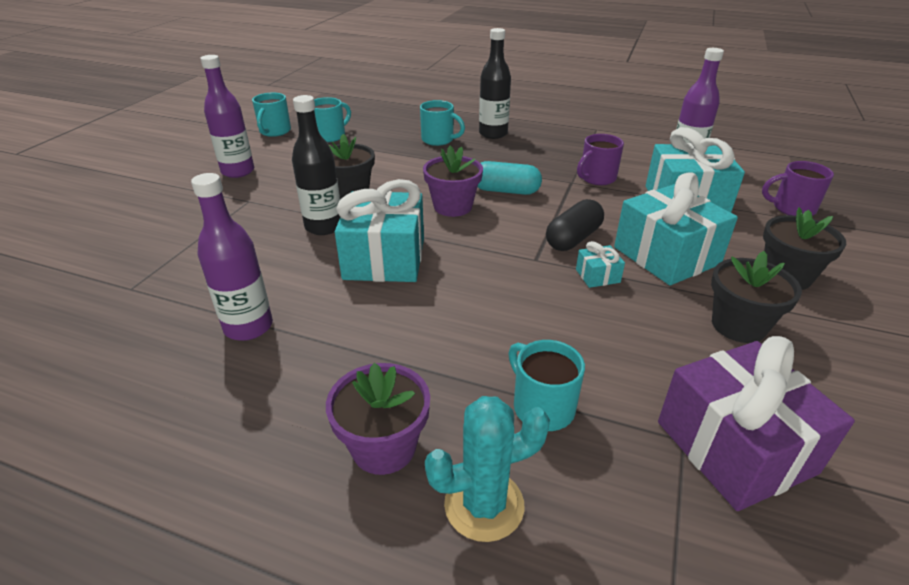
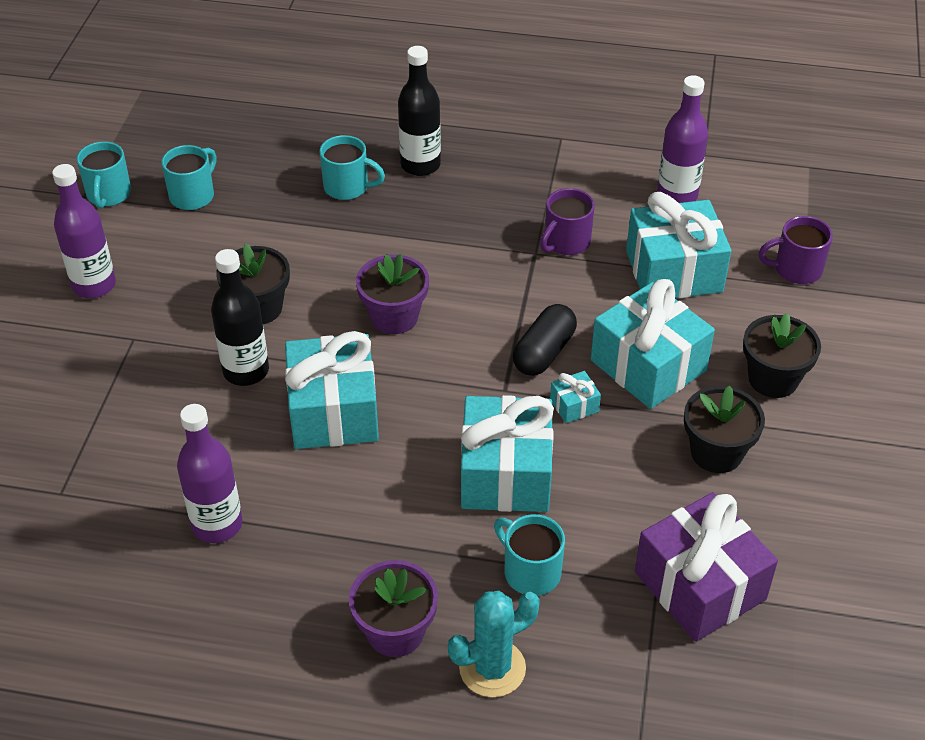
camera: 10 degrees left, 10 degrees up
(506, 191) = (455, 280): turquoise capsule -> none
(528, 319) = (506, 474): none -> turquoise gift

